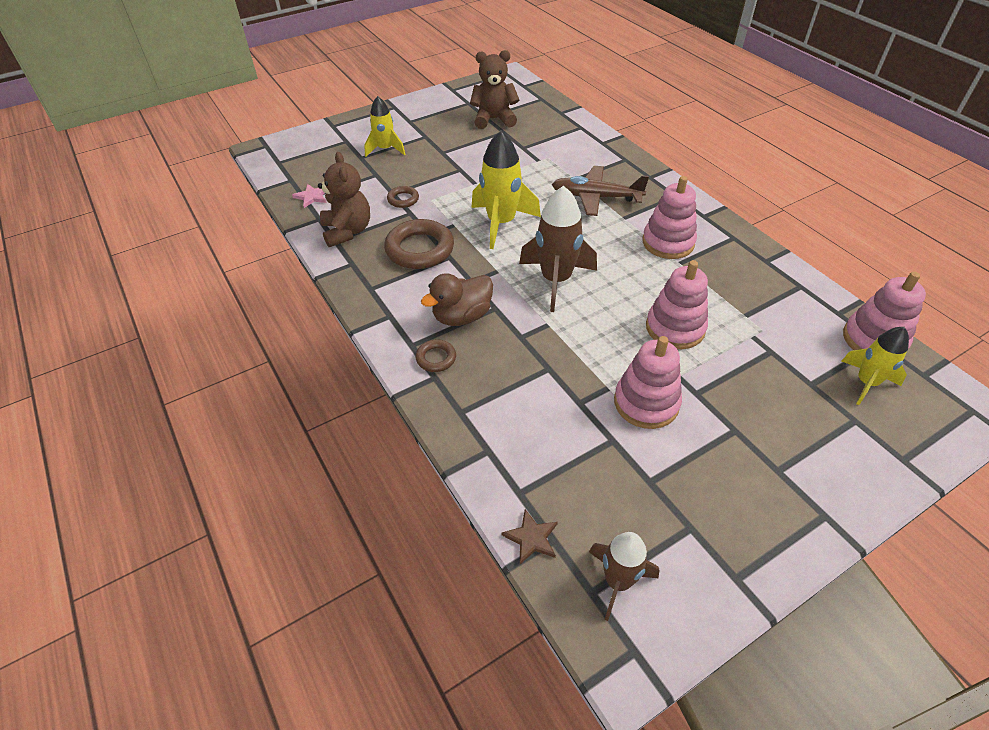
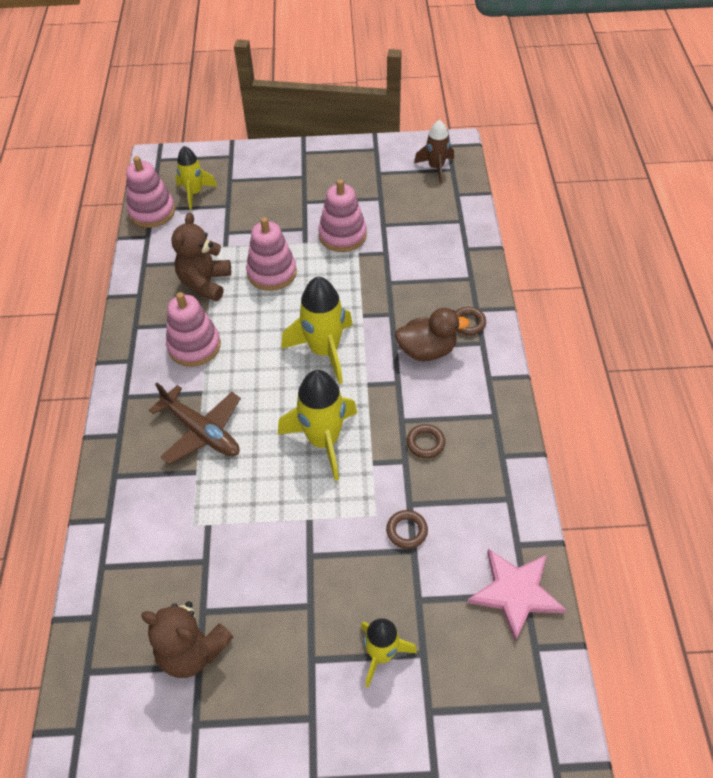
camera: 150 degrees left, 5 degrees up
(312, 197) = (515, 592): pink star -> pink star, size x1.91
(347, 231) = (491, 506): brown teddy bear -> brown teddy bear (205, 283)
(420, 249) = (425, 443): brown ring -> brown ring, size x0.50
(531, 538) = (468, 199): brown star -> none
(556, 280) = (324, 351): brown rocket -> yellow rocket

